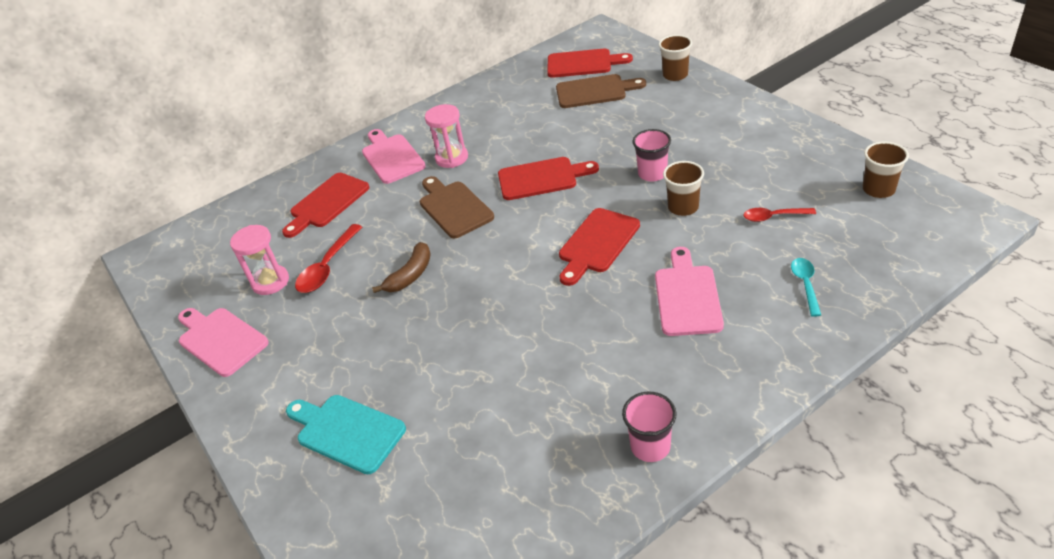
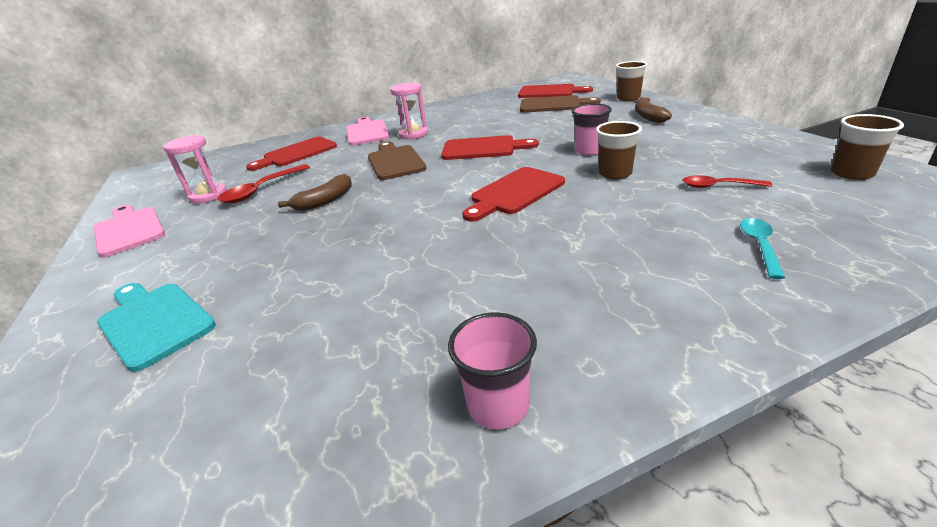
camera: 10 degrees right, 10 degrees down
(687, 296) = (601, 242): pink cutting board -> none
(701, 110) = (648, 116): none -> brown banana

